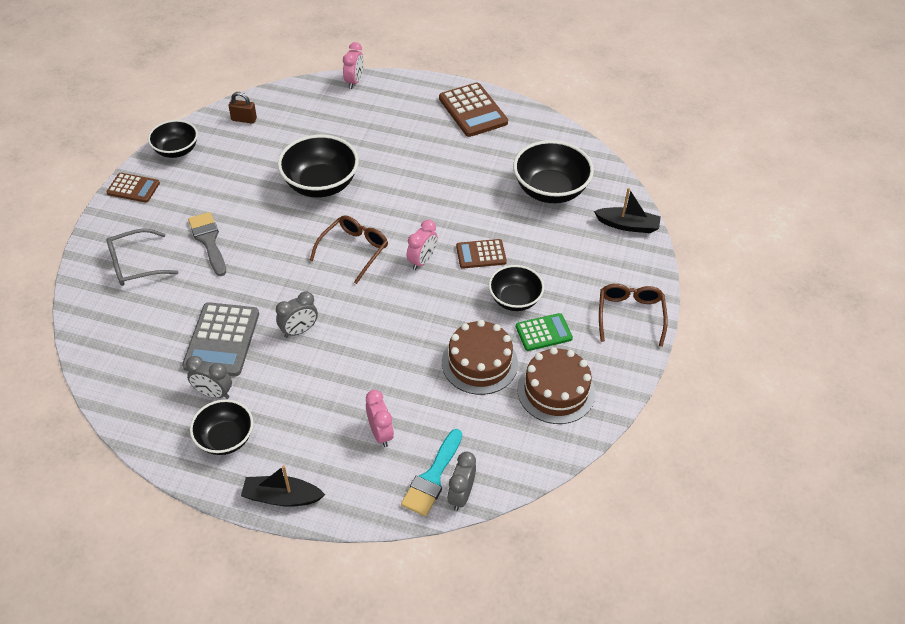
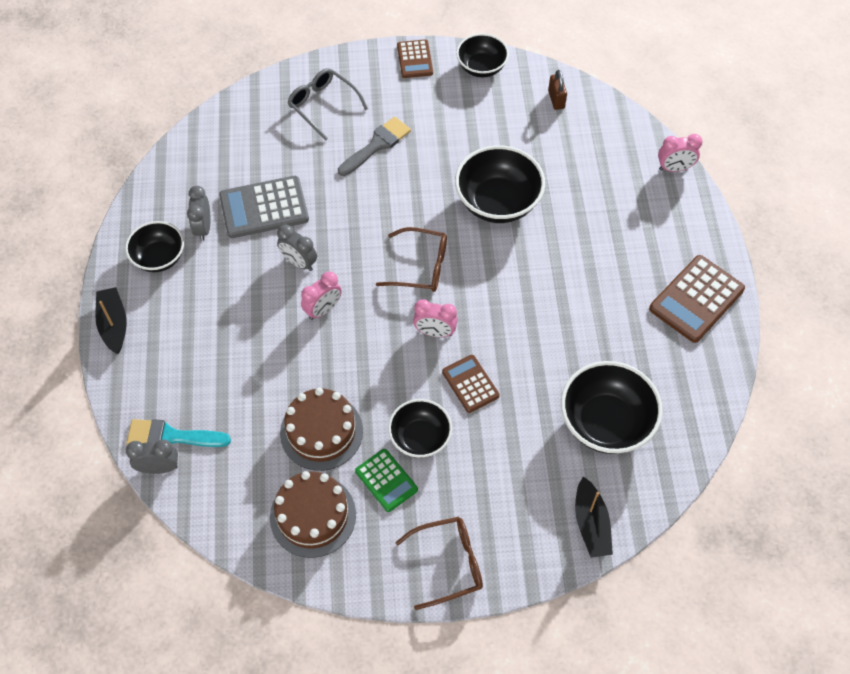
camera: 70 degrees right, 10 degrees up
(380, 433) = (205, 375): pink clock -> pink clock (323, 310)

